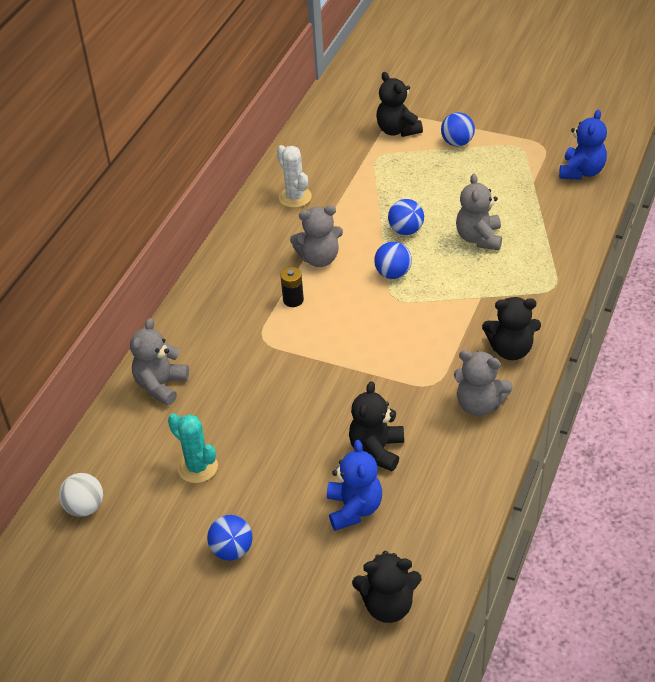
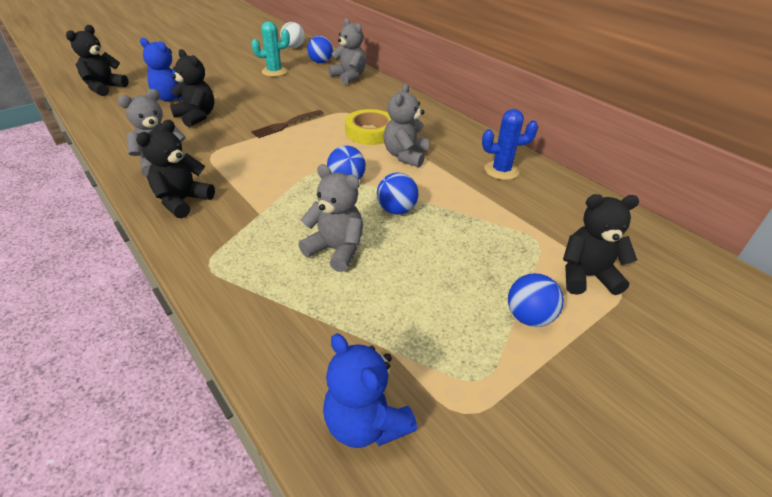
camera: 115 degrees right, 5 degrees down
(232, 550) = (210, 66): blue ball -> blue ball (320, 62)
(293, 300) = (370, 132): black battery -> yellow tape
(295, 197) = (501, 171): white cactus -> blue cactus
(331, 367) = (286, 125): none -> brown fork

